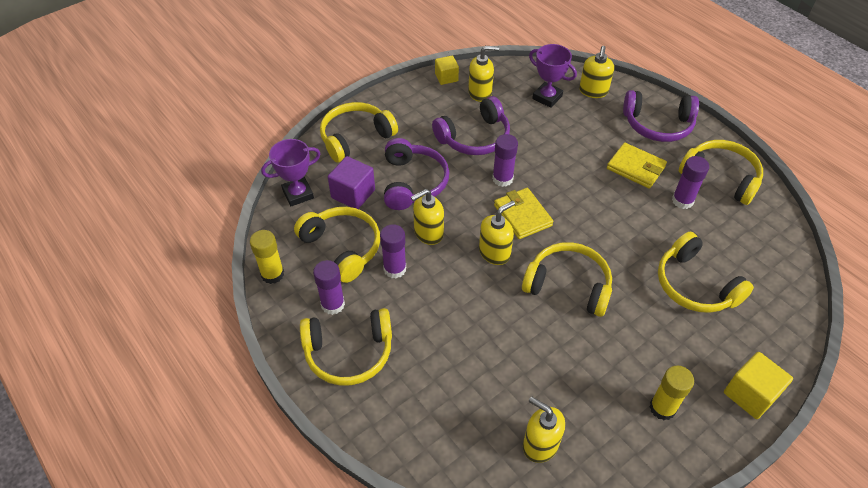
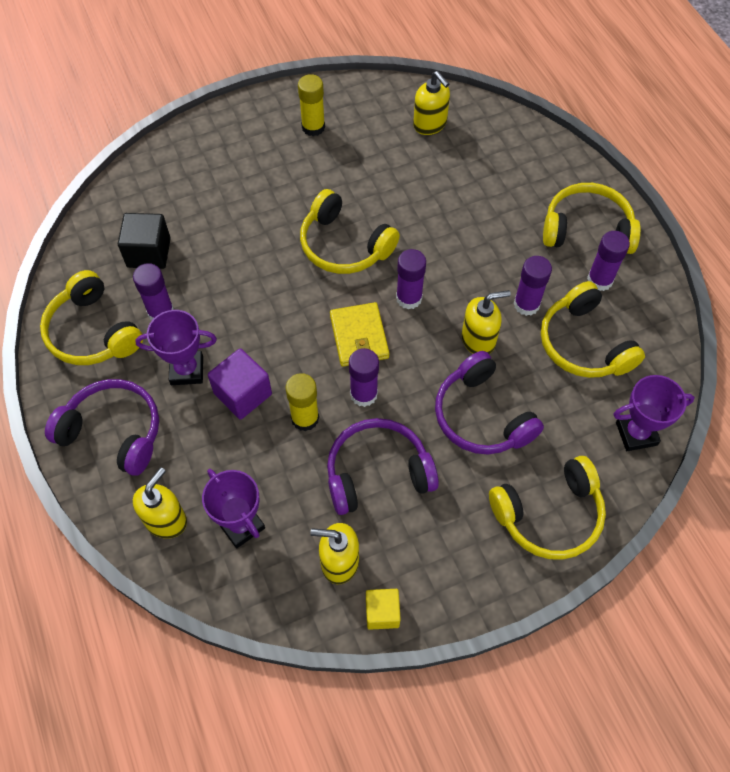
camera: 165 degrees left, 10 degrees up
(272, 274) = (666, 329): yellow glue stick -> yellow glue stick (305, 418)
(353, 194) = (563, 417): purple cube -> purple cube (243, 394)
(413, 182) = (481, 416): purple headphones -> purple headphones turned 45 degrees counterclockwise
(494, 253) = (409, 298): yellow soap dispenser -> purple glue stick
(635, 168) = (187, 370): yellow wallet -> purple trophy
(695, 285) = (214, 217): yellow headphones -> none
(726, 242) = (149, 253): none -> black cube
(750, 394) = (231, 121): yellow cube -> none

